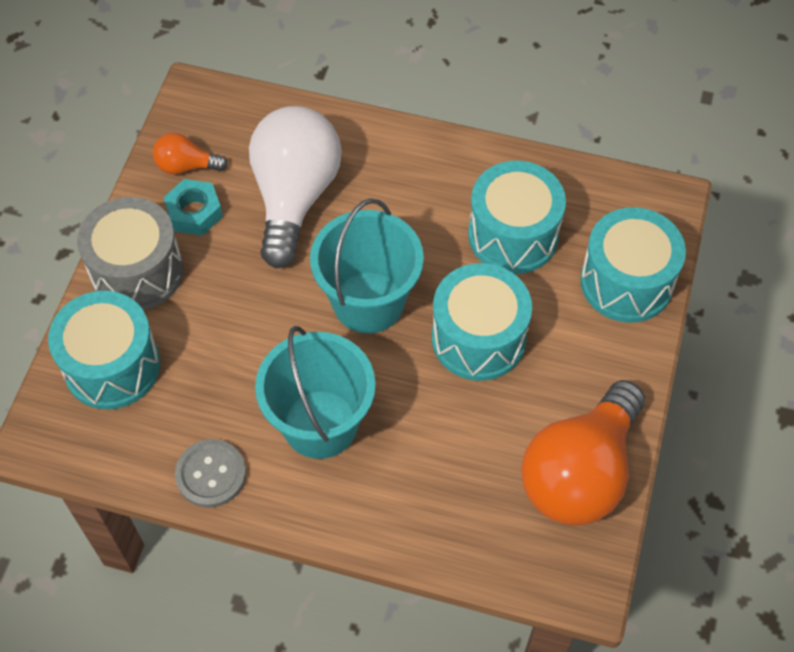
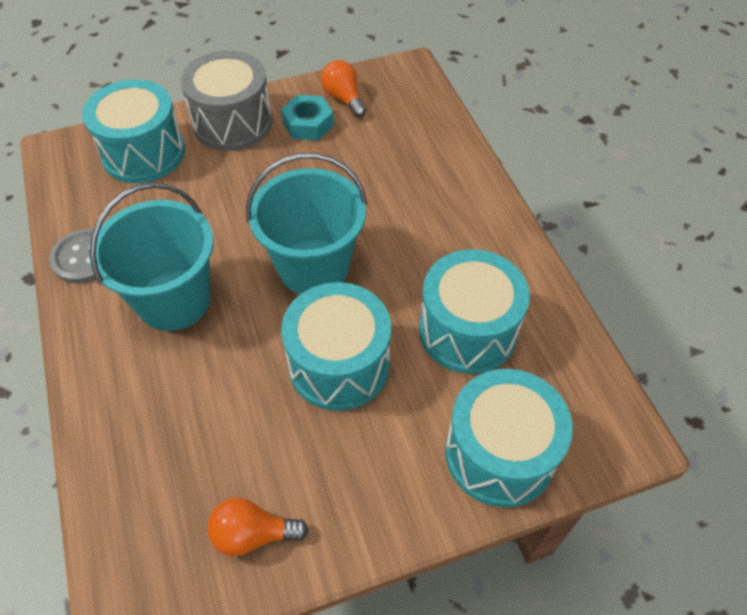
camera: 55 degrees right, 5 degrees down
(294, 196) = (372, 169): white light bulb -> none
(579, 473) = (252, 534): orange light bulb -> orange light bulb, size x0.46

